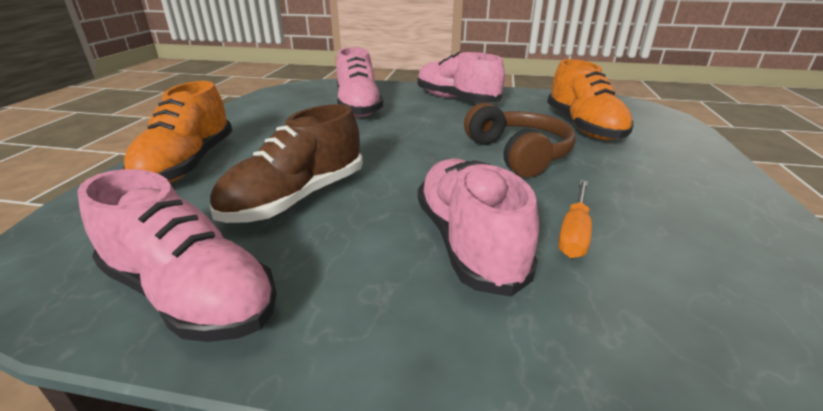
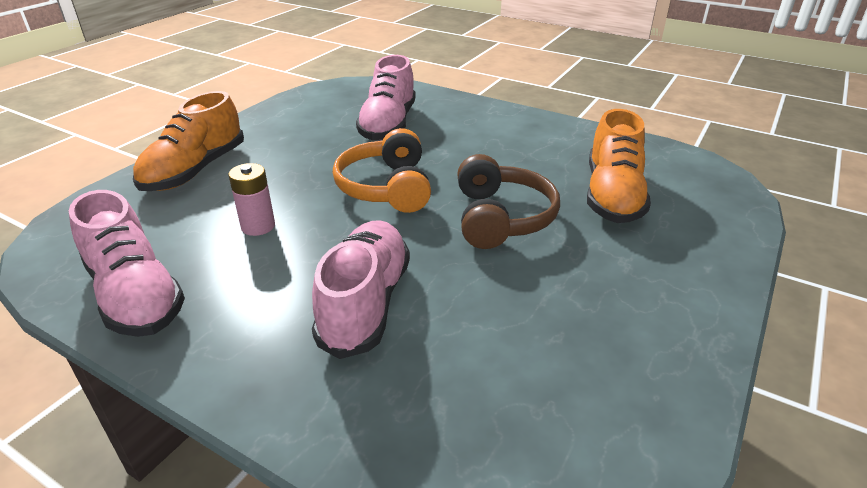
camera: 20 degrees right, 5 degrees up
(296, 198) = (258, 226): brown shoe -> pink battery
(398, 148) = (386, 187): none -> orange headphones
(456, 99) = (502, 130): pink shoe -> none
(574, 233) = (468, 318): orange screwdriver -> none

